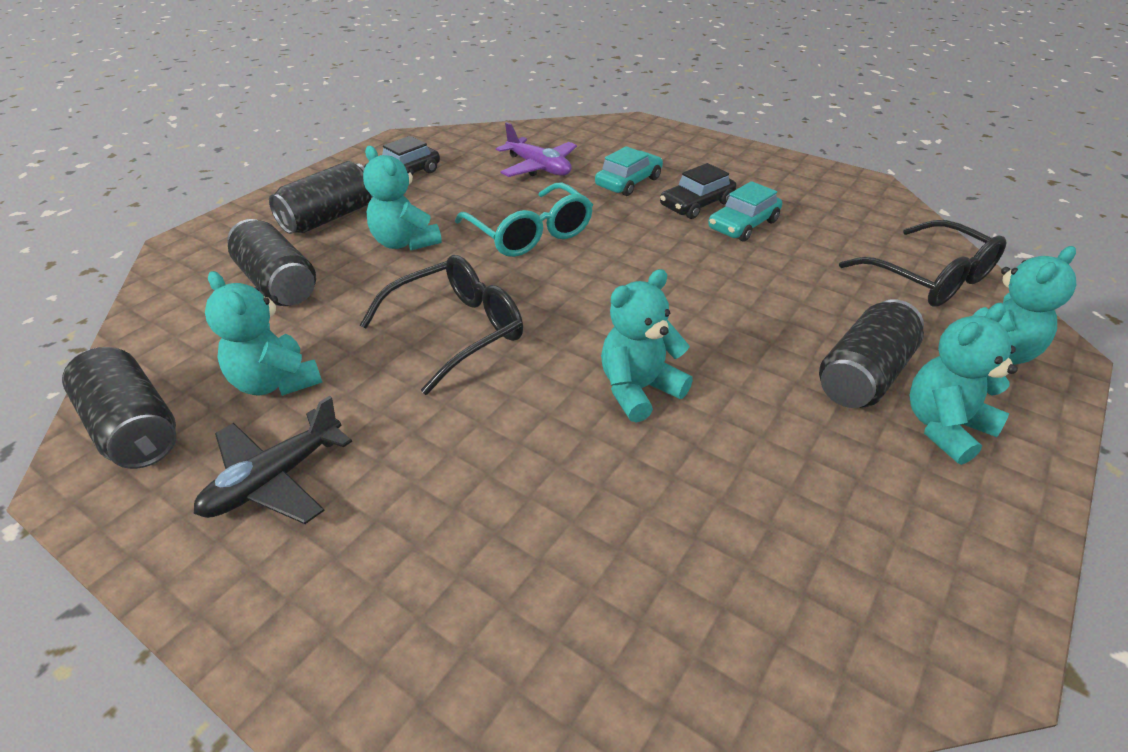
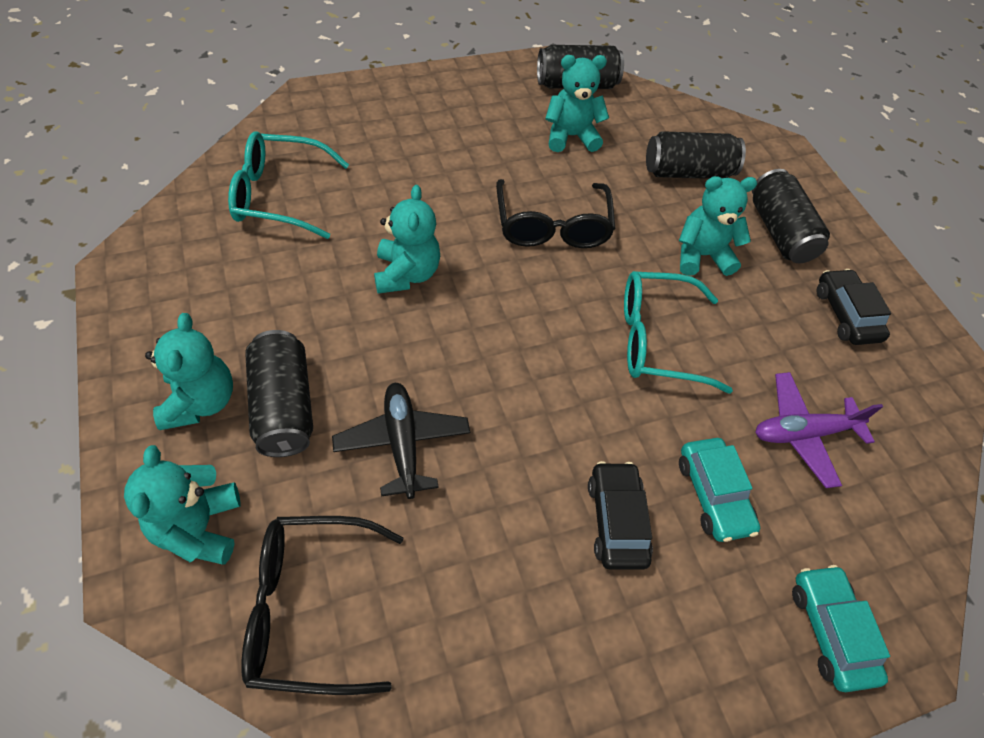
camera: 120 degrees right, 15 degrees up
(274, 479) = (489, 112): black plane -> black plane (402, 443)
(671, 587) = (279, 195): none -> turquoise glasses
(743, 225) = (541, 527): turquoise car -> turquoise car (830, 630)

